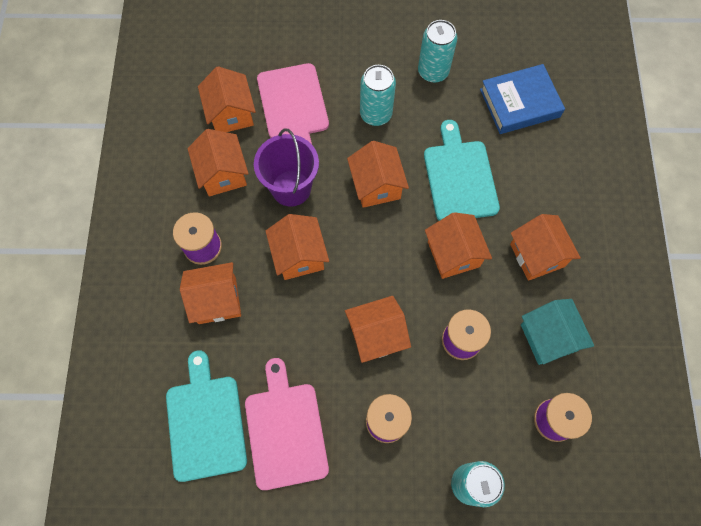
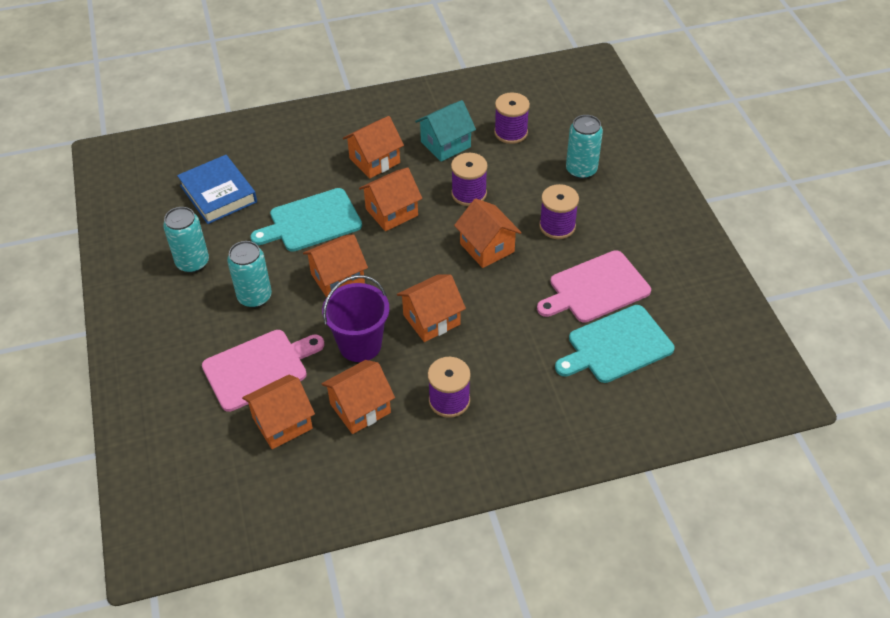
camera: 105 degrees left, 20 degrees down
(217, 300) = (500, 371): orange house -> none

